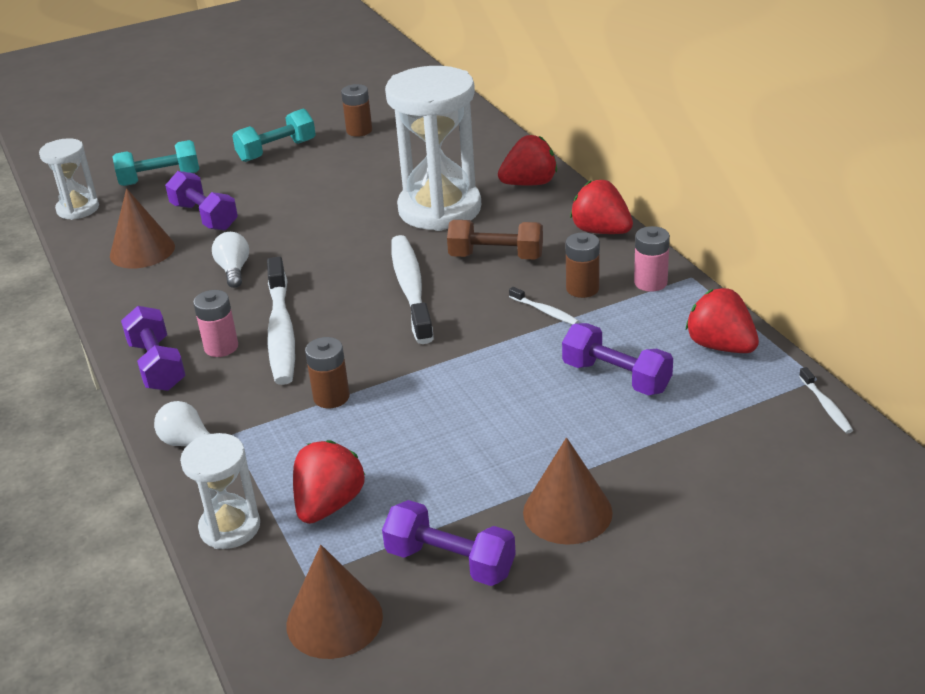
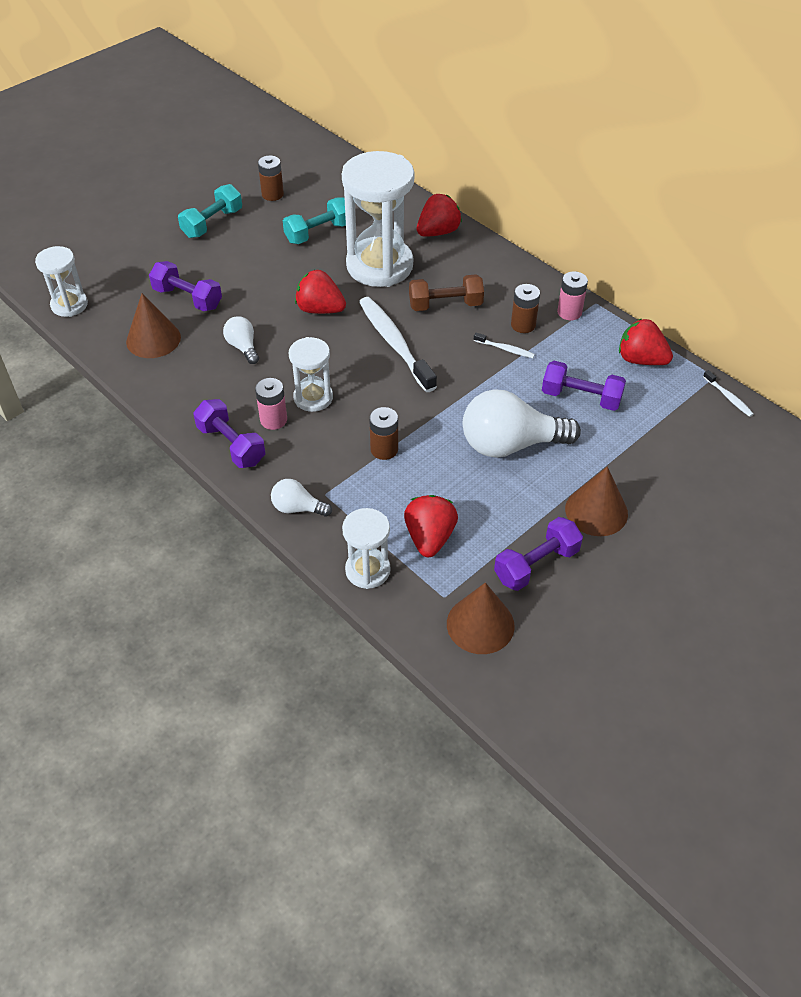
camera: 20 degrees left, 15 degrees up
(160, 179) = (125, 264): turquoise dumbbell -> turquoise dumbbell (318, 233)
(281, 331) = (313, 398): white toothbrush -> white hourglass
(450, 562) = (536, 565): purple dumbbell -> purple dumbbell turned 45 degrees counterclockwise
(493, 416) = (510, 444): none -> white light bulb
(601, 231) = (513, 270): red strawberry -> red strawberry (320, 309)

